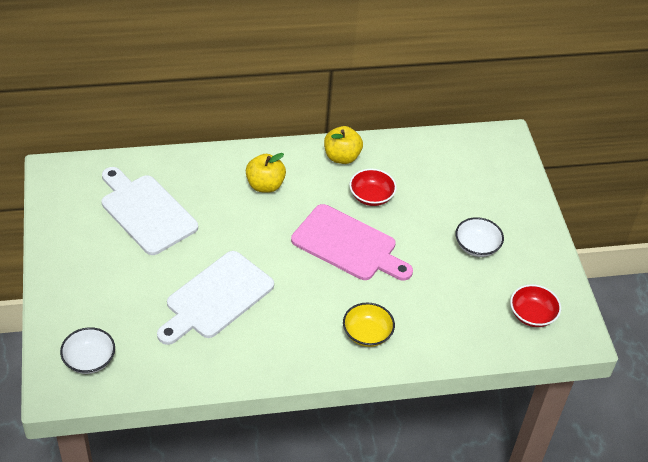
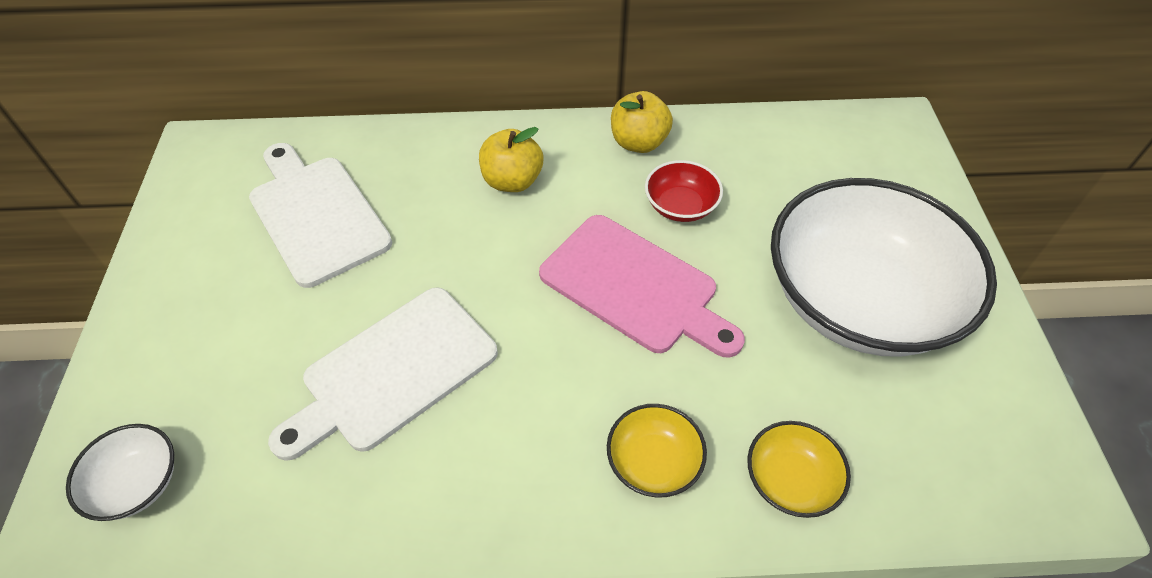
camera: 10 degrees right, 5 degrees up
(439, 338) = (790, 480): none -> yellow bowl
(477, 246) = (858, 300): white bowl -> white bowl, size x2.42
(532, 315) = (968, 442): red bowl -> none

